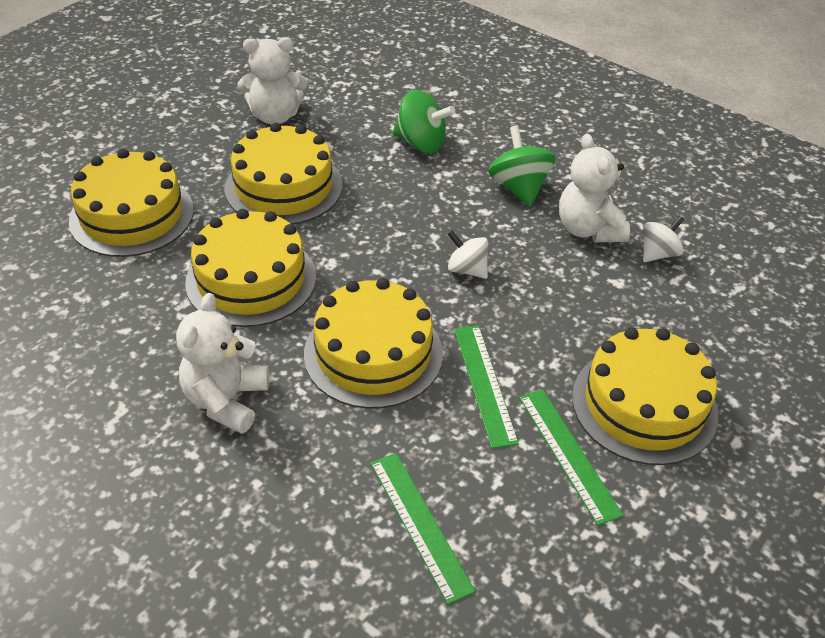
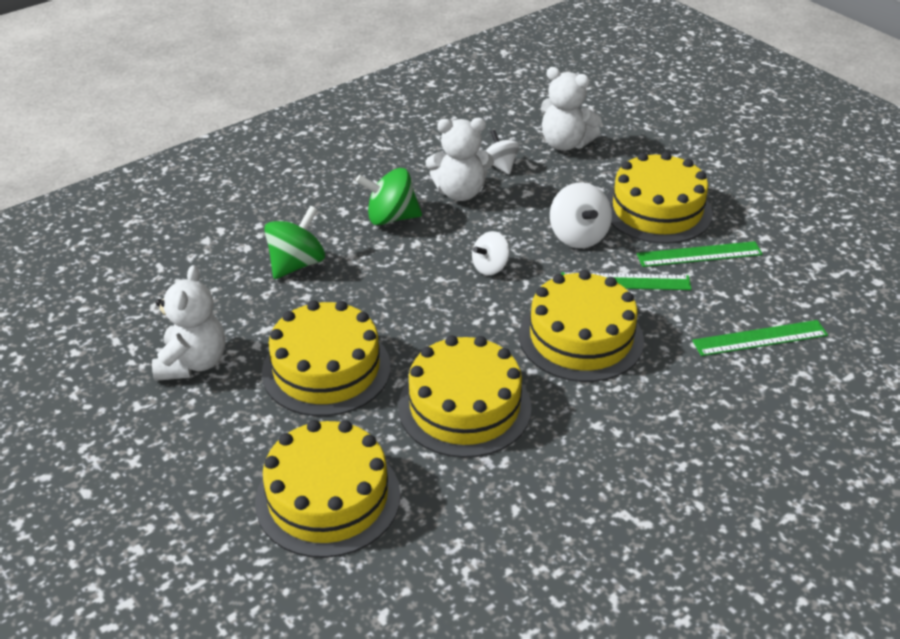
camera: 75 degrees left, 5 degrees down
(226, 400) = (622, 437): white teddy bear -> white teddy bear (565, 144)
(553, 334) = (578, 236): none -> white spinning top

